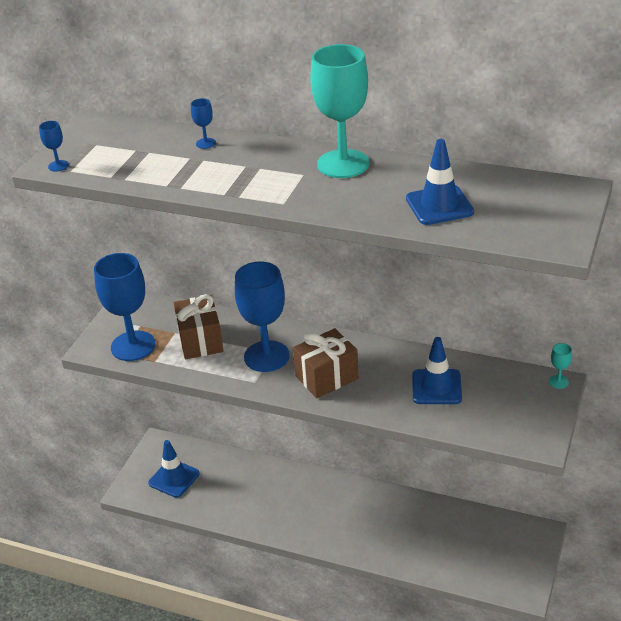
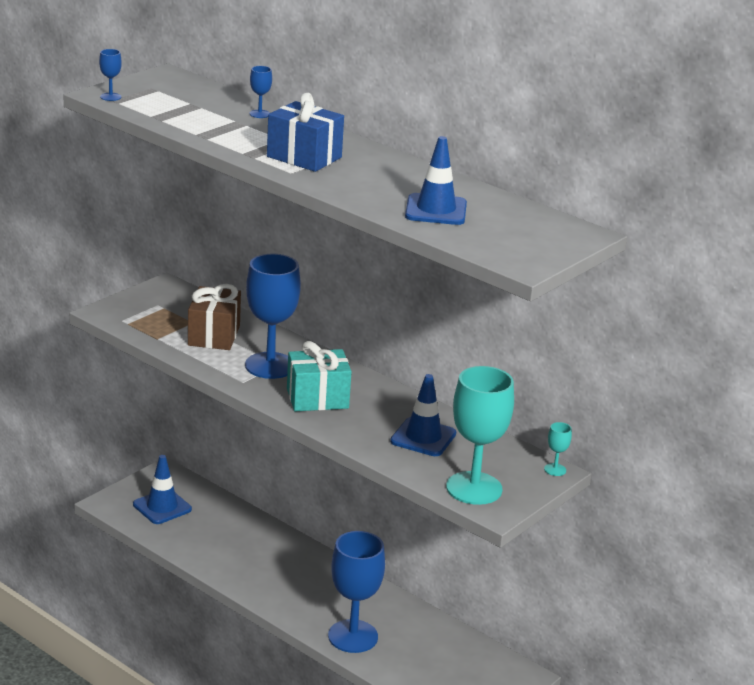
camera: 15 degrees right, 10 degrees down
(133, 346) = (145, 321): blue goblet -> blue goblet (353, 636)
(281, 181) = (304, 157): none -> blue gift
(326, 377) = (317, 398): brown gift -> turquoise gift
(343, 164) = (374, 159): turquoise goblet -> turquoise goblet (474, 488)

